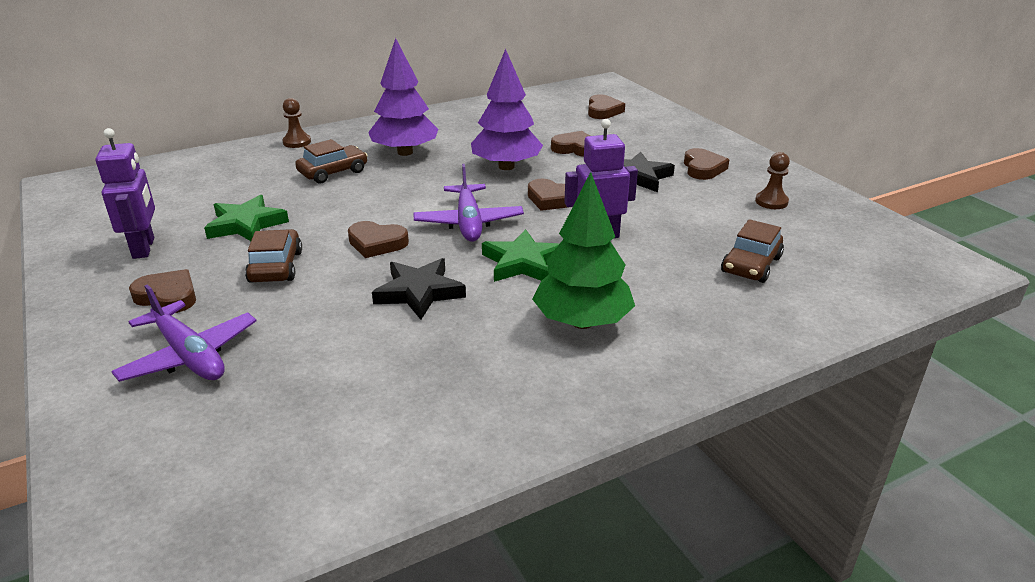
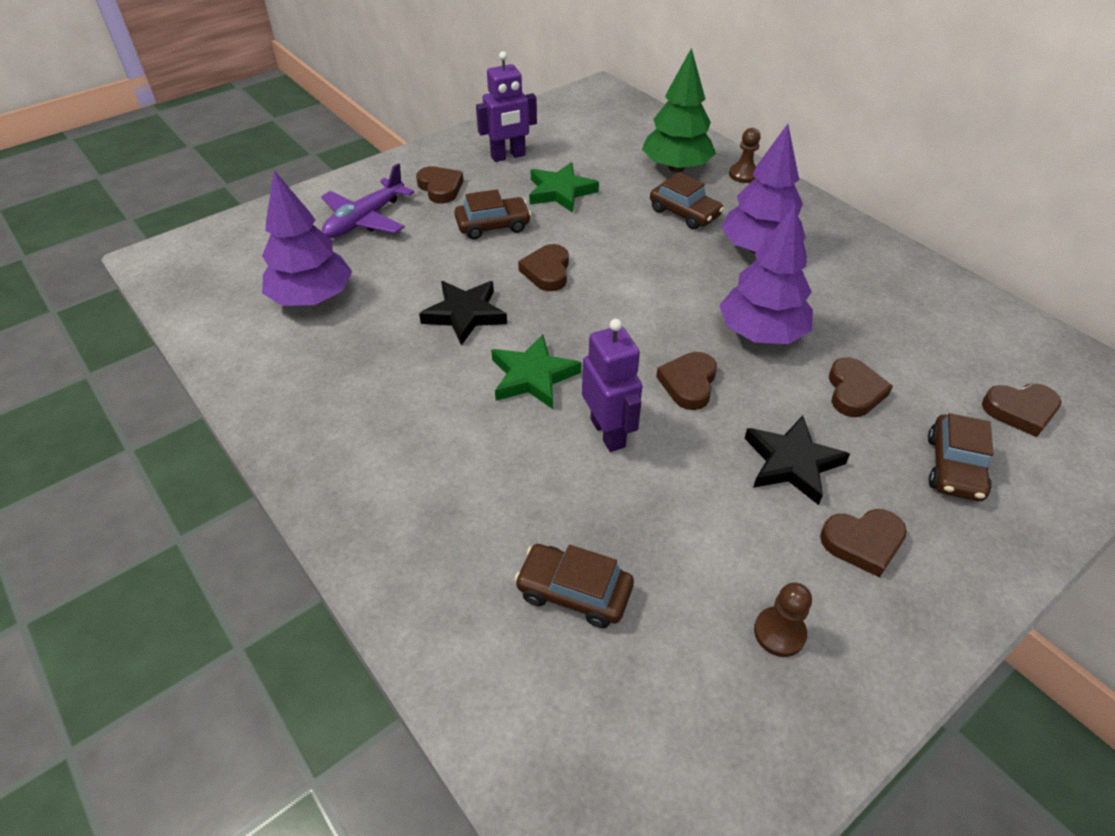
camera: 80 degrees right, 15 degrees up
(168, 296) = (440, 188): brown heart -> brown heart turned 45 degrees counterclockwise
(332, 399) = (312, 298): none -> purple tree
(468, 223) = (607, 324): purple plane -> none
(582, 322) = (426, 433): green tree -> green tree (676, 168)
(645, 135) = (954, 467): none -> brown car

